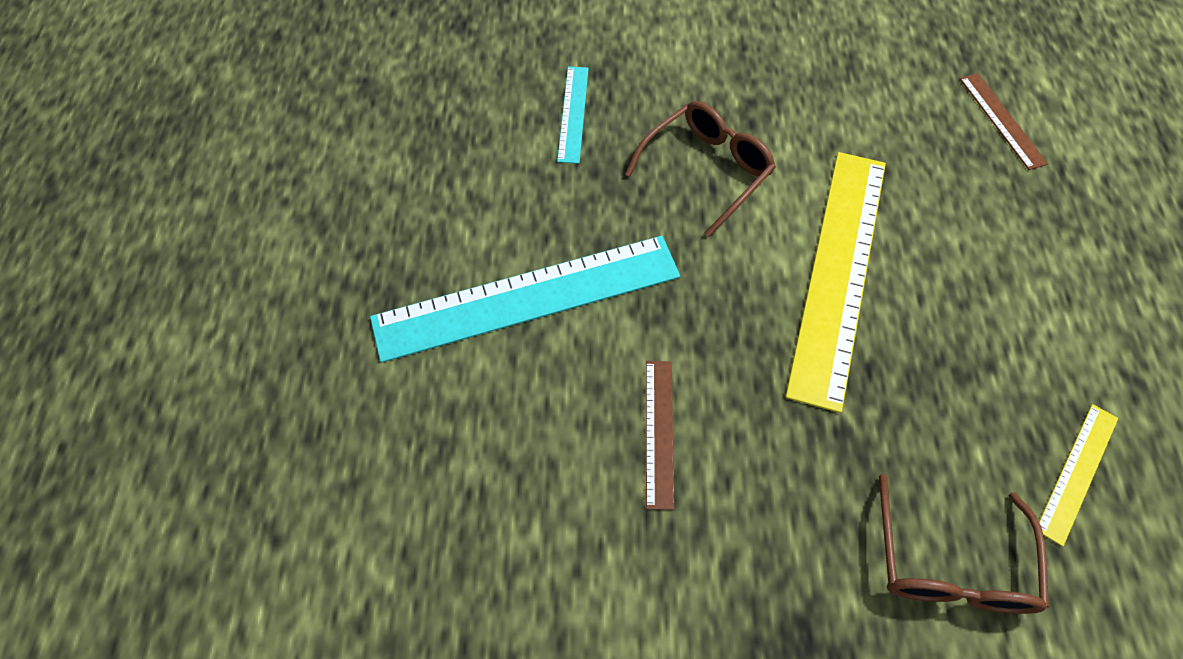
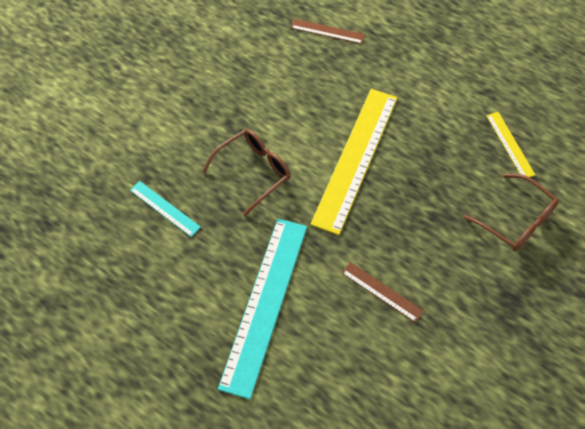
camera: 55 degrees left, 0 degrees up
(707, 170) = (254, 171): brown glasses -> brown glasses turned 60 degrees clockwise
(838, 272) = (355, 158): yellow ruler -> yellow ruler turned 60 degrees clockwise

